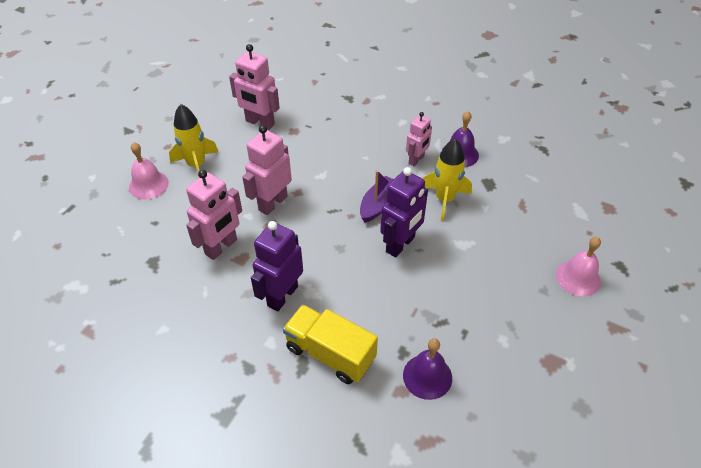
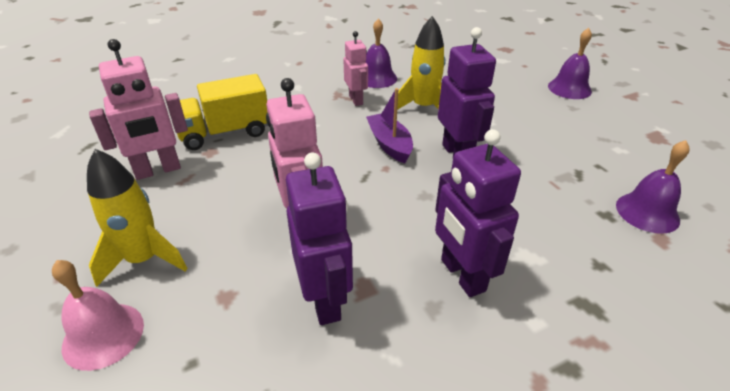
camera: 55 degrees left, 10 degrees down
(221, 247) = (325, 300): pink robot -> purple robot
(330, 353) = (582, 272): yellow truck -> yellow truck (225, 133)
(578, 278) = (569, 88): pink bell -> purple bell

